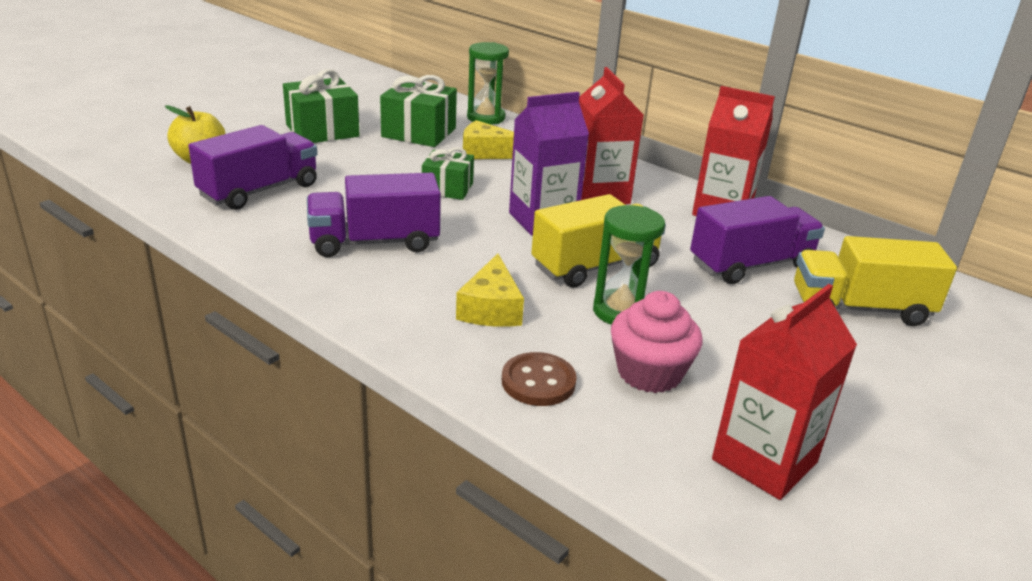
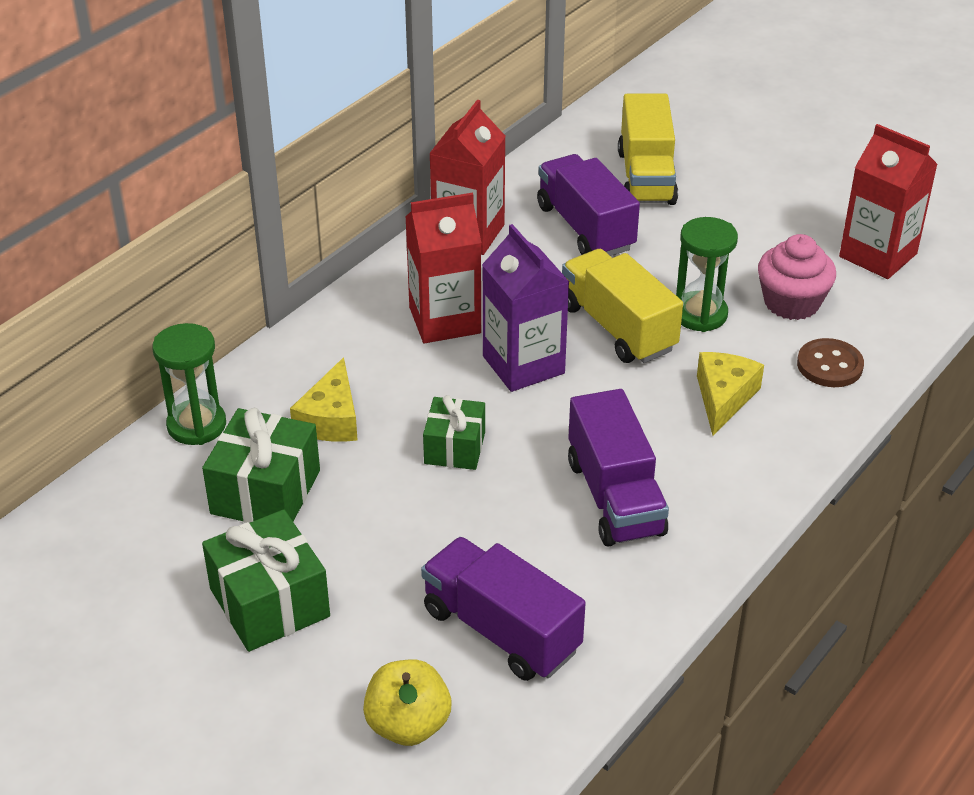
camera: 90 degrees left, 10 degrees up
(491, 308) = (723, 398): yellow cheese -> yellow cheese turned 75 degrees counterclockwise

